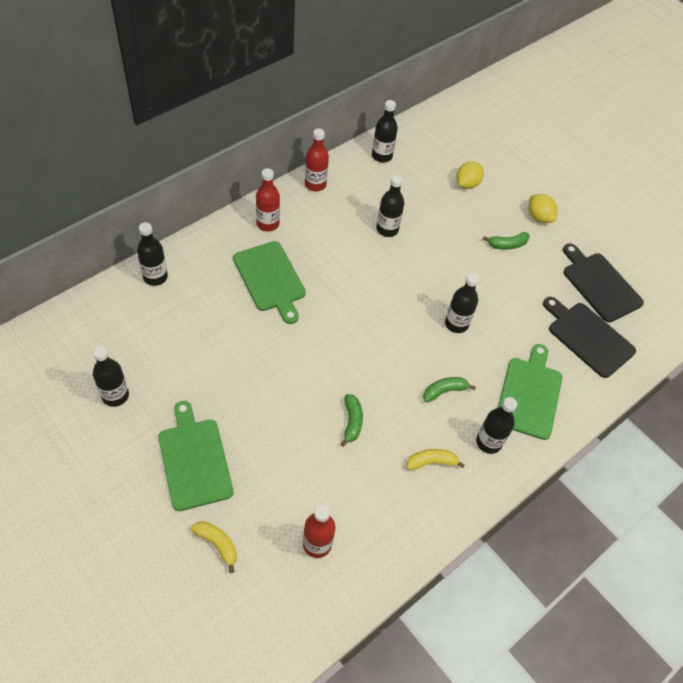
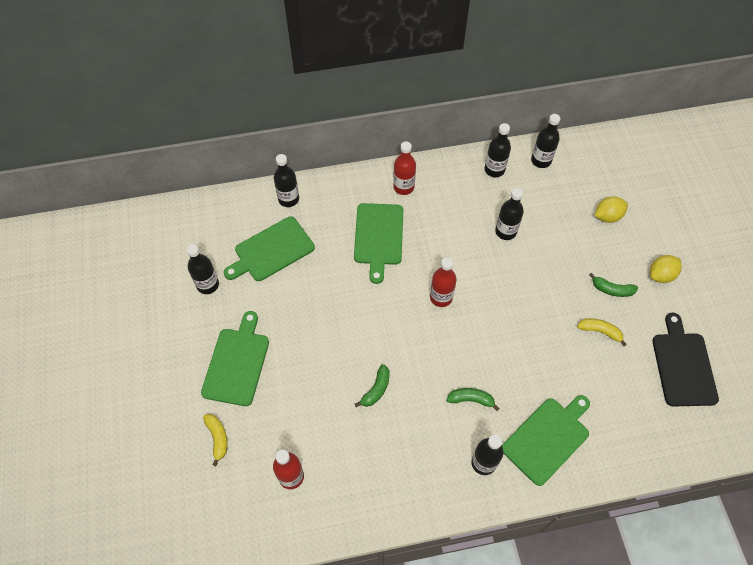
camera: 35 degrees right, 5 degrees up
(166, 334) = (271, 250): none -> green cutting board
(315, 184) = (464, 166): red bottle -> red bottle (441, 297)
(431, 462) = (423, 456): yellow banana -> yellow banana (600, 331)
(456, 324) = (518, 344): black bottle -> black bottle (494, 170)
(539, 217) = (661, 275): yellow lemon -> yellow lemon turned 60 degrees clockwise
(588, 337) = (639, 411): black cutting board -> none

